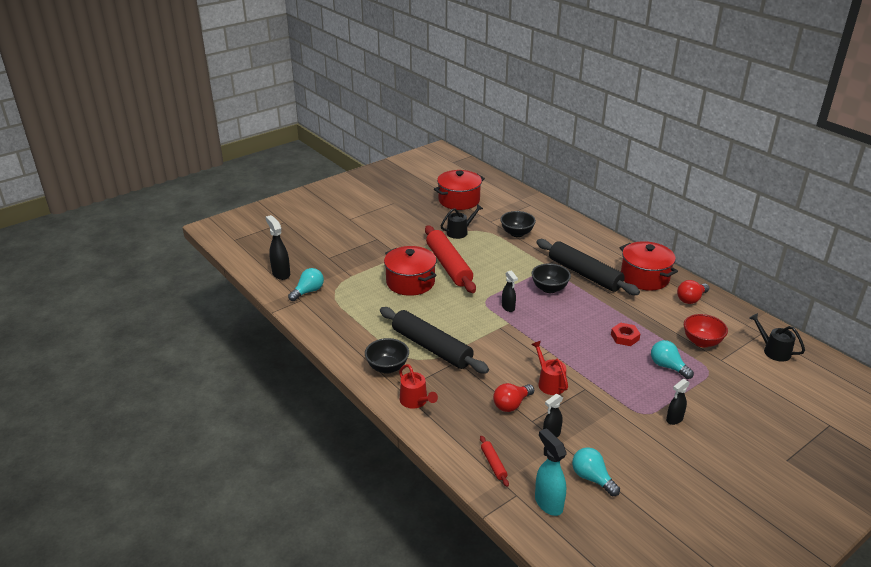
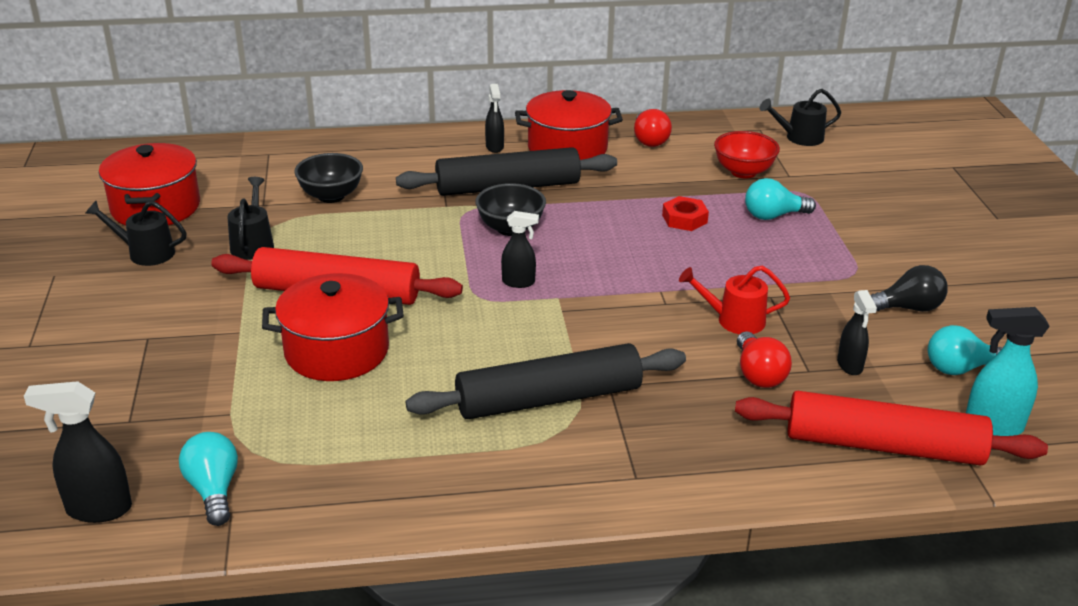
camera: 60 degrees left, 0 degrees up
(387, 367) = (559, 470): black bowl -> none
(415, 401) = (679, 471): red watering can -> none
(427, 213) = (145, 253): none -> black watering can
(493, 464) = (883, 446): red rolling pin -> red rolling pin, size x2.46
(631, 443) = (907, 308): none -> black light bulb
(674, 419) = (880, 257): black spray bottle -> black spray bottle (494, 147)

